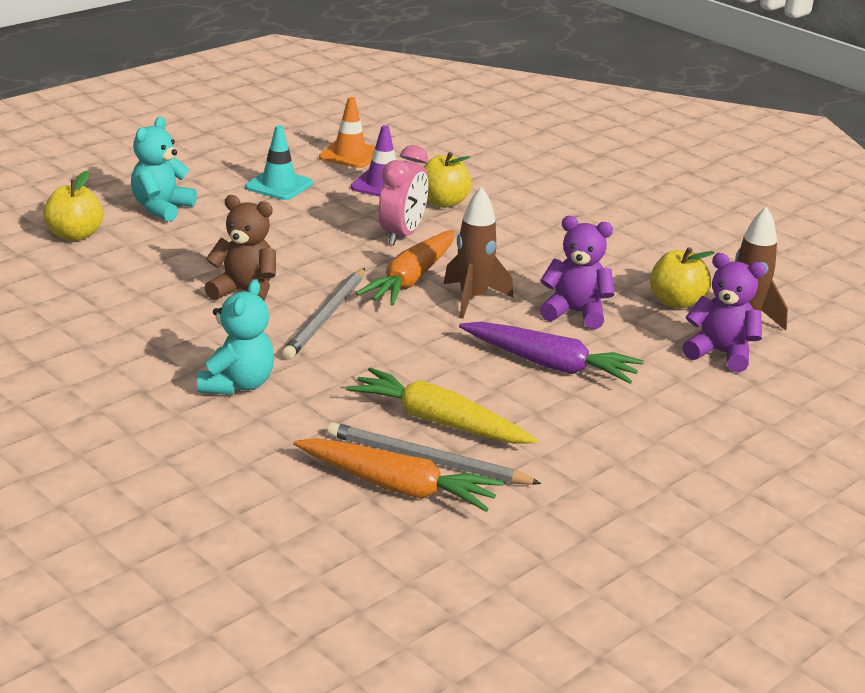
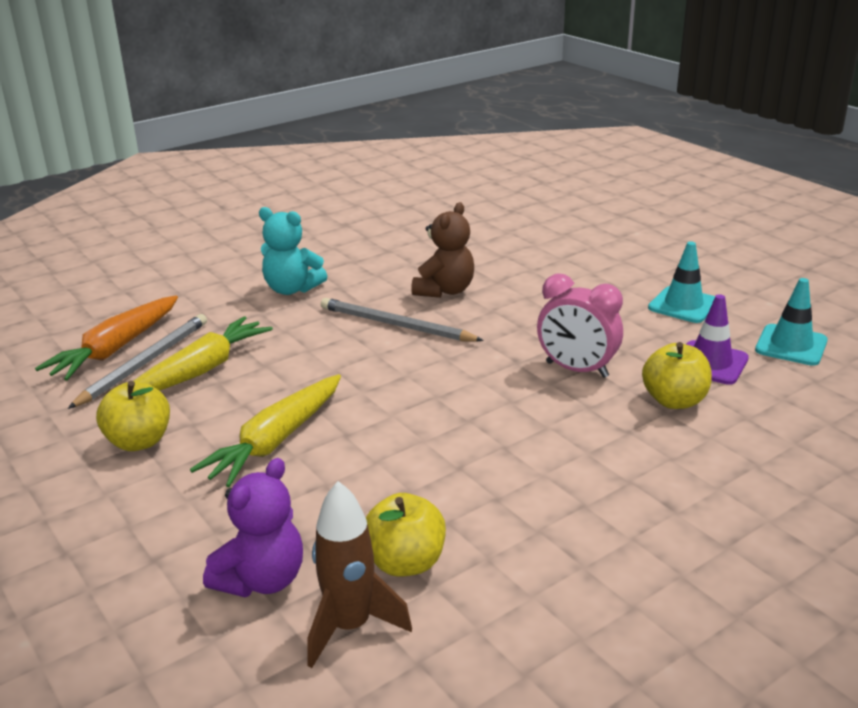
camera: 100 degrees right, 0 degrees up
(75, 235) = (547, 225): yellow apple -> yellow apple (139, 441)
(161, 208) = (609, 254): turquoise teddy bear -> none
(349, 155) = (791, 345): orange traffic cone -> turquoise traffic cone
(411, 279) = (471, 370): orange carrot -> none
(473, 299) = (424, 404): brown rocket -> none
(550, 364) = (275, 441): purple carrot -> yellow carrot
(575, 313) = (386, 471): purple teddy bear -> none

